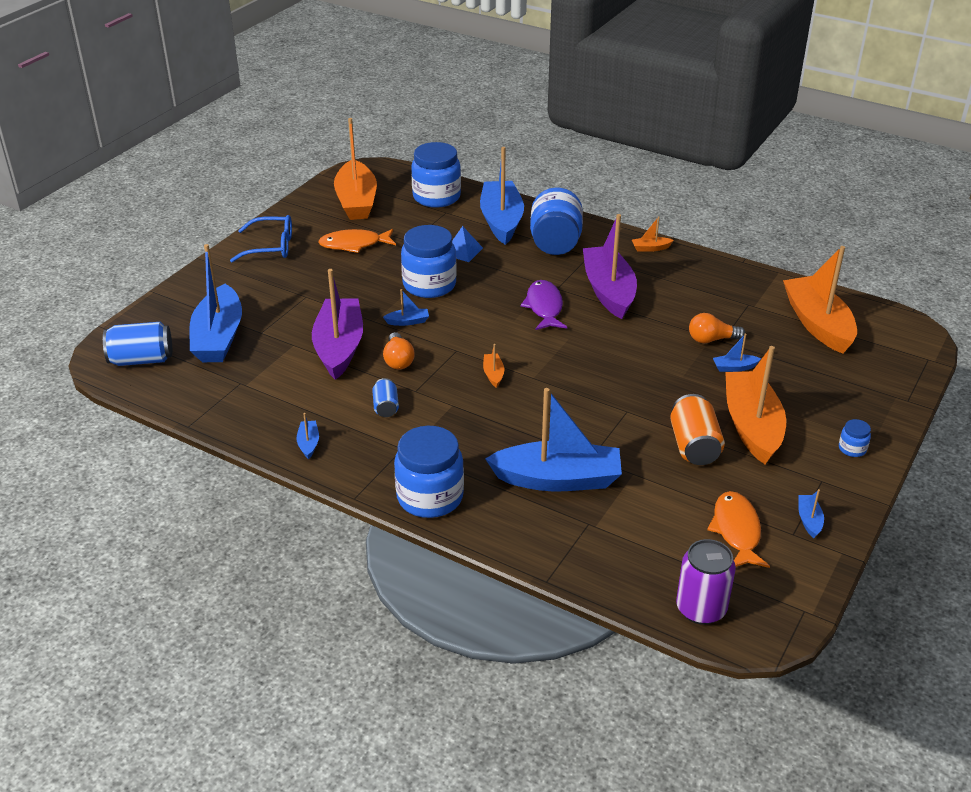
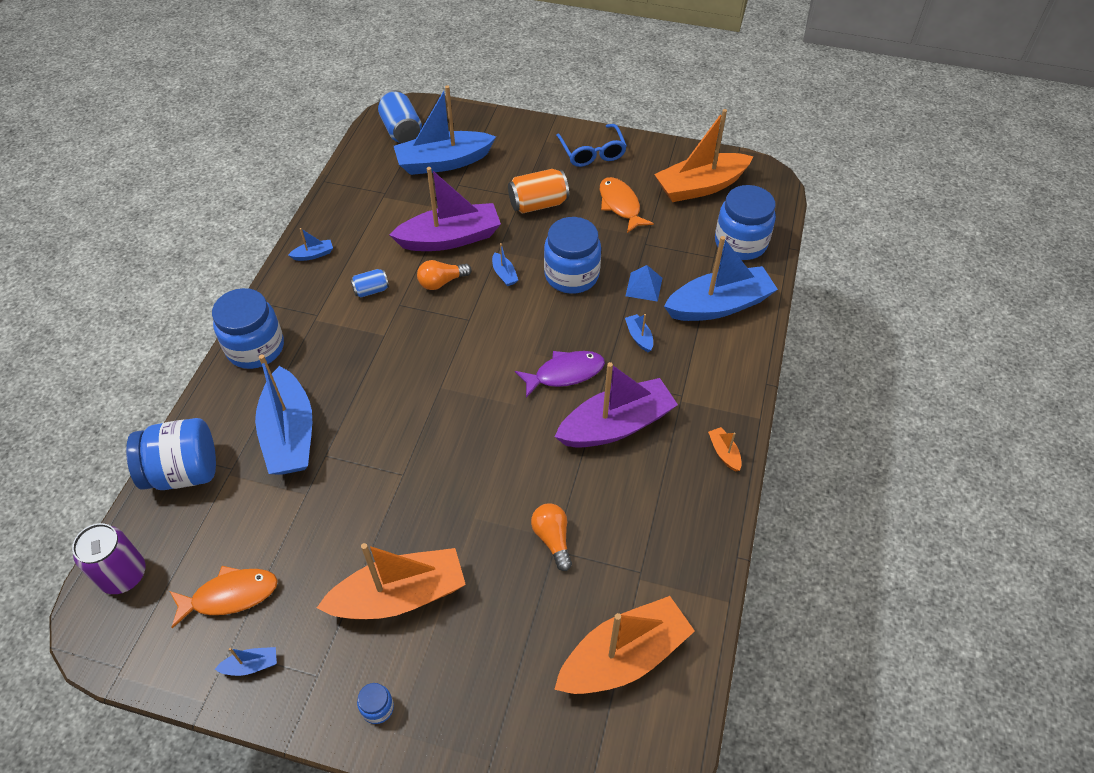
camera: 75 degrees right, 15 degrees up
(493, 374) = (437, 355): orange boat -> none
(555, 243) = (693, 360): blue jar -> blue jar (184, 472)
(694, 446) = (356, 542): orange can -> orange can (538, 204)
(734, 367) = (504, 568): blue boat -> blue boat (639, 337)

